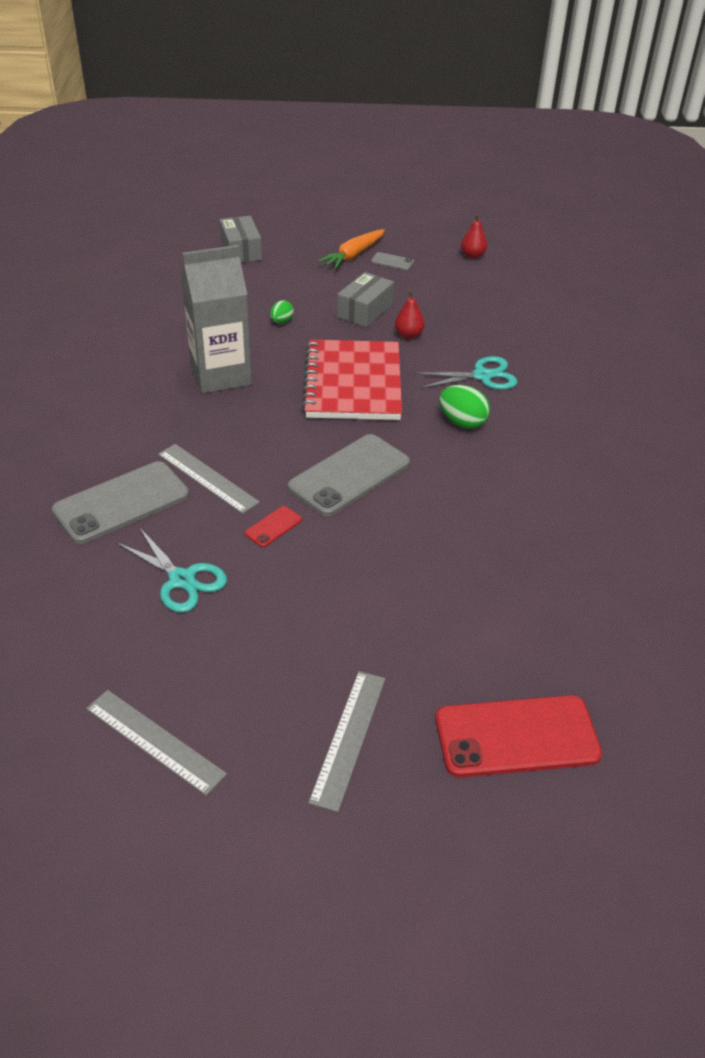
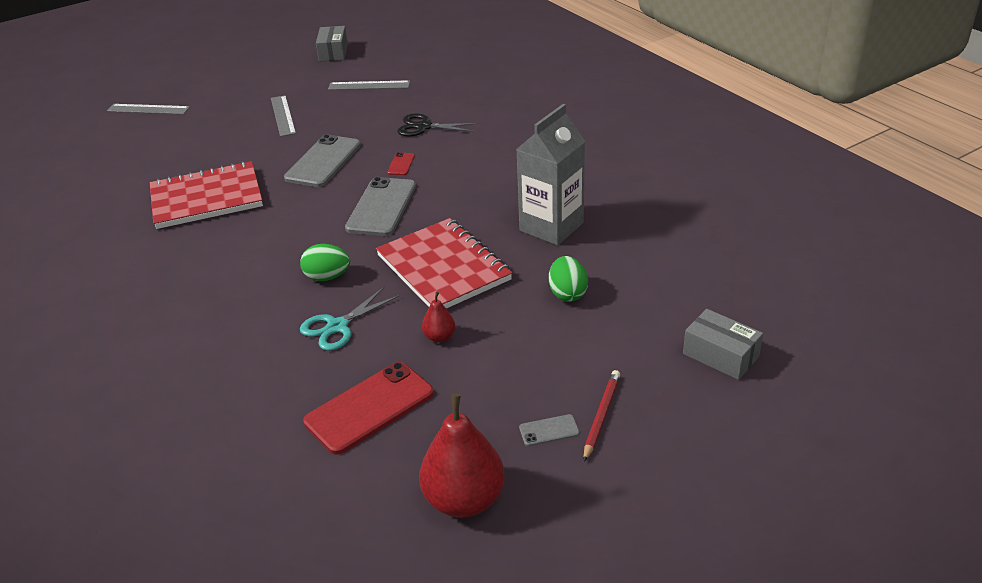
camera: 150 degrees right, 5 degrees down
(121, 502) = (503, 139): grey phone -> grey phone (323, 161)
(182, 579) = (424, 127): turquoise scissors -> black scissors
(207, 478) = (471, 168): grey ruler -> grey ruler (148, 109)
(281, 321) = (567, 293): green egg -> green egg, size x1.66
(353, 255) = (601, 416): orange carrot -> red pencil
(365, 311) = (507, 344): grey box -> grey box (333, 52)
(472, 255) = (464, 499): red pear -> red pear, size x2.08
(516, 736) = (200, 144): red phone -> red phone (369, 408)
(546, 598) = (207, 198): none -> red notebook

